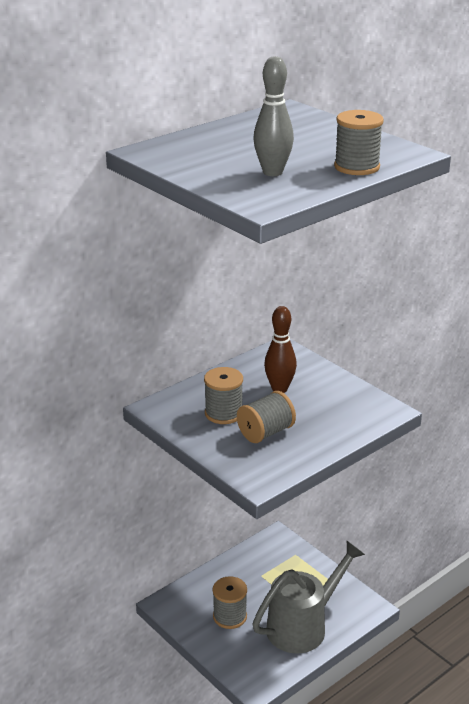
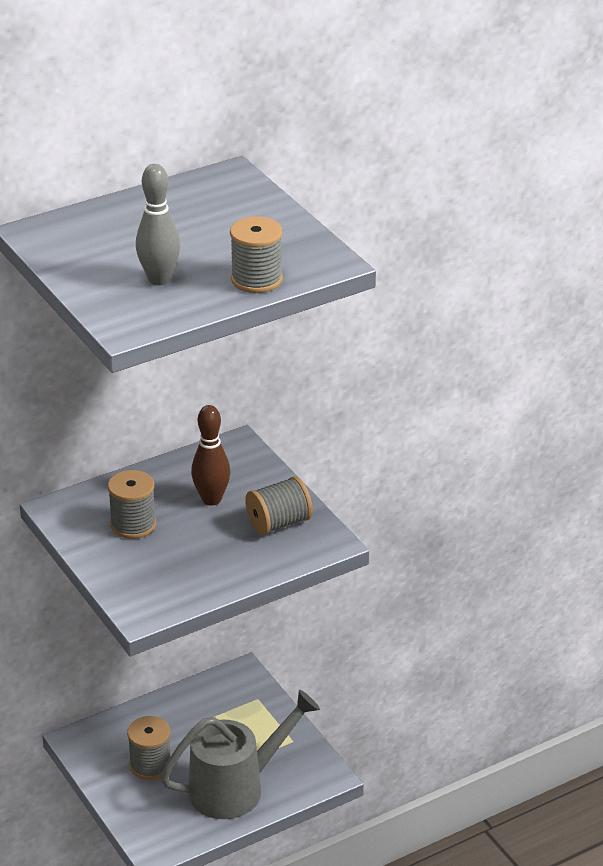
camera: 10 degrees right, 5 degrees up
(265, 432) = (172, 554): grey spool -> grey spool (279, 523)

